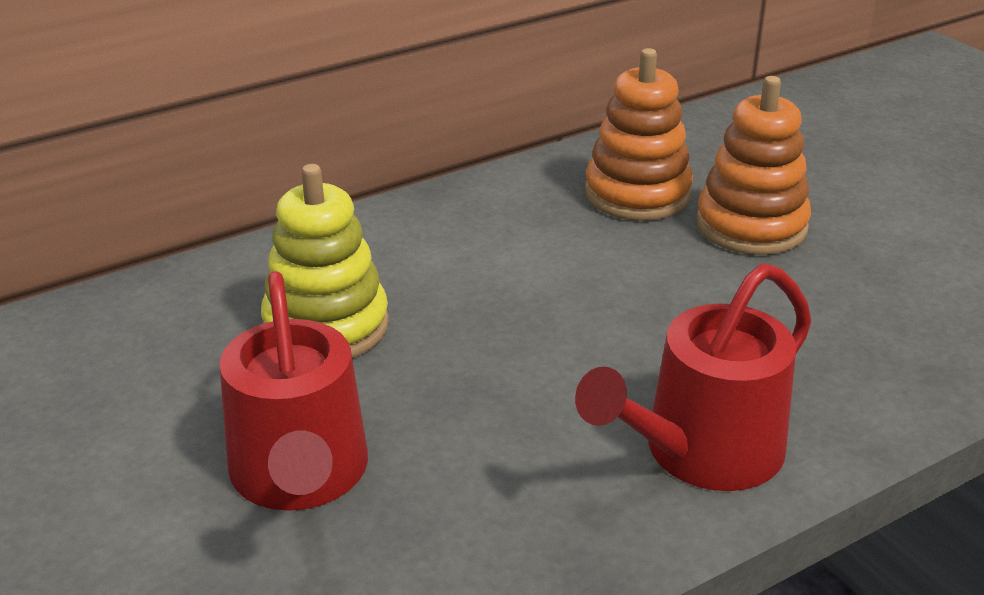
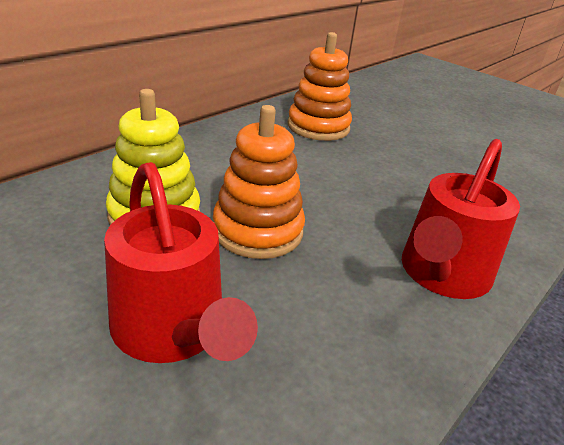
camera: 20 degrees left, 0 degrees up
(751, 226) = (389, 140): orange stacking toy -> orange stacking toy (257, 231)

